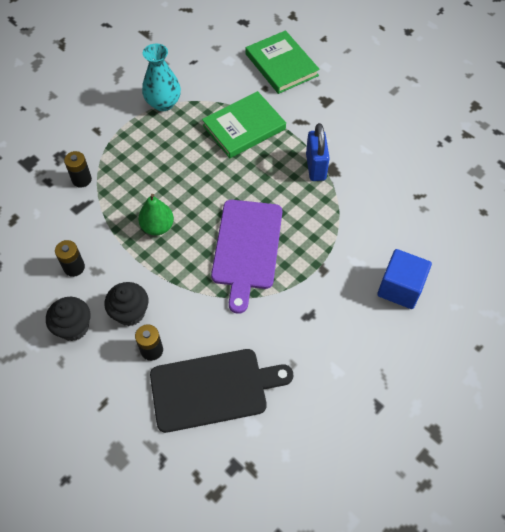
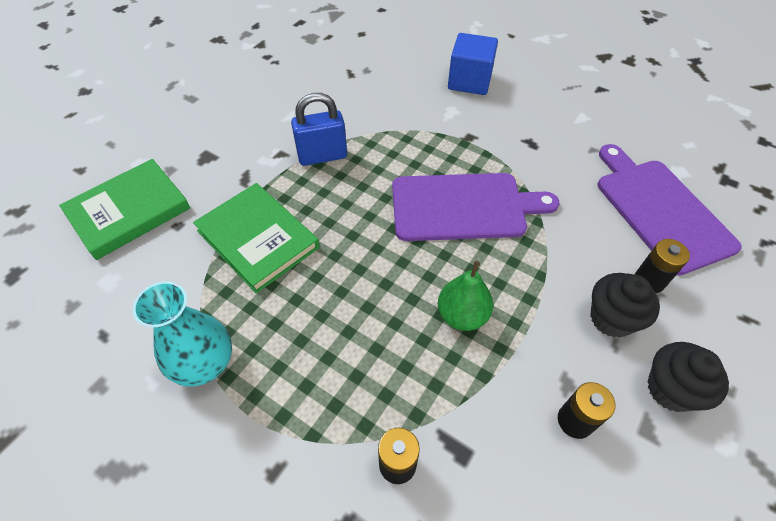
camera: 100 degrees left, 5 degrees down
(213, 389) = (660, 210): black cutting board -> purple cutting board

